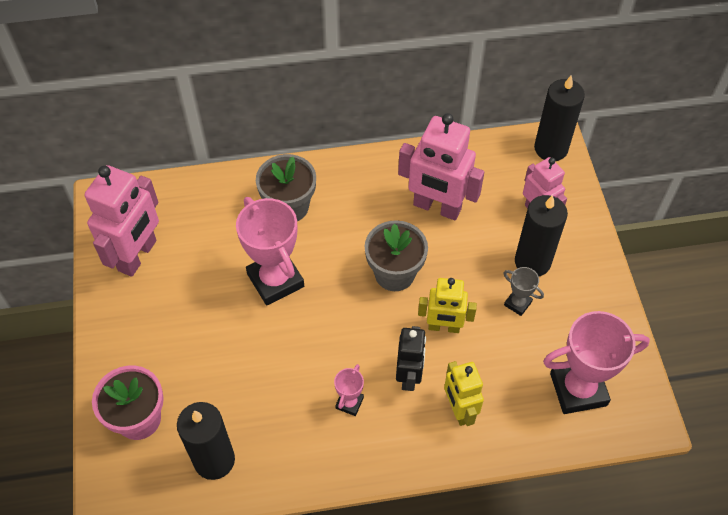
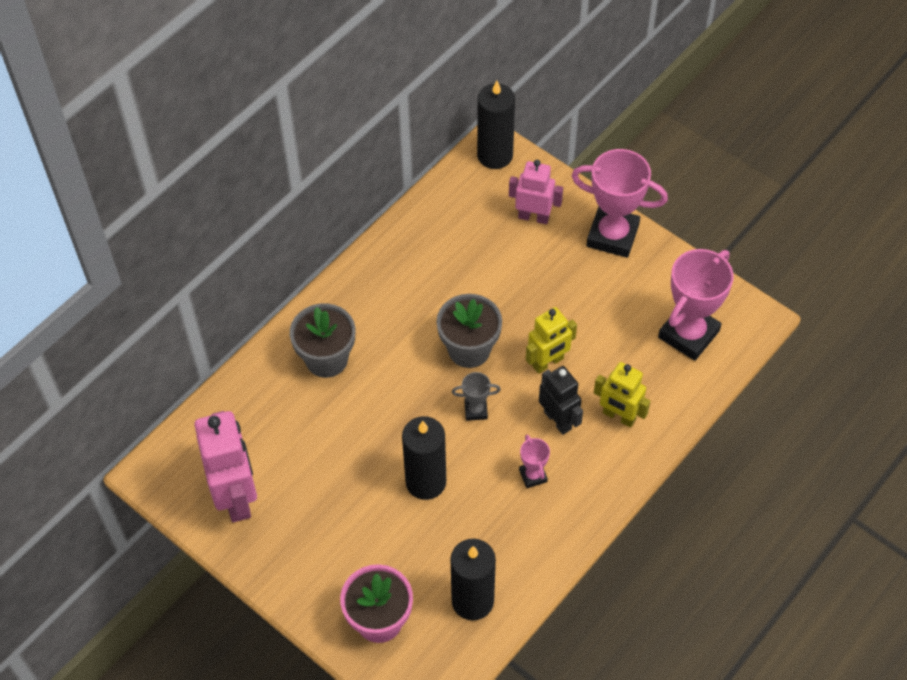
camera: 40 degrees left, 0 degrees up
(275, 280) = (377, 427): pink trophy -> pink trophy (612, 235)
(437, 207) = (450, 270): pink robot -> none
(517, 303) = (586, 302): grey trophy -> grey trophy (476, 410)
(532, 262) = (566, 260): black candle -> black candle (426, 482)

